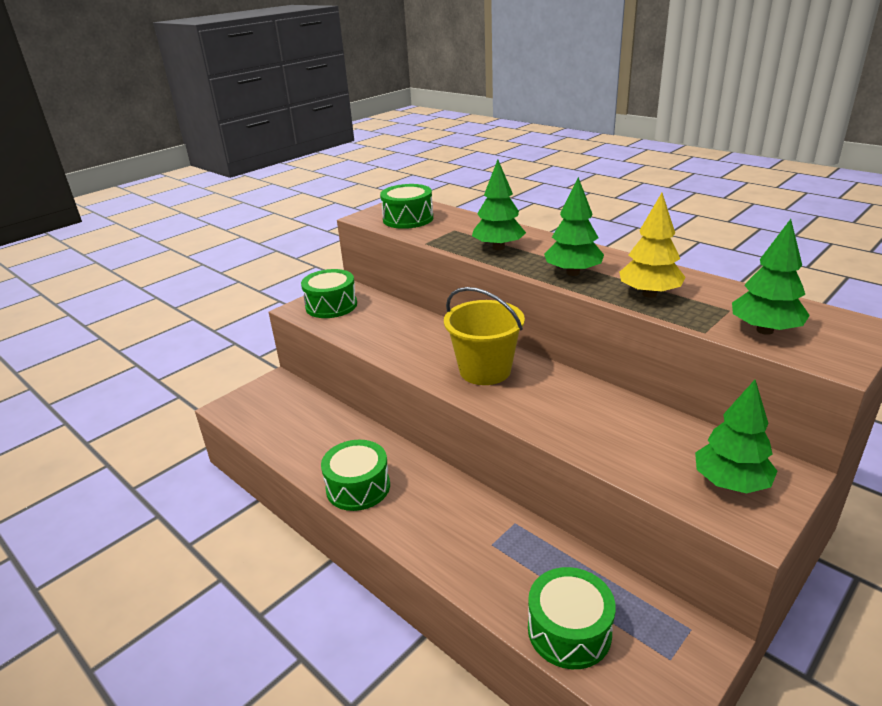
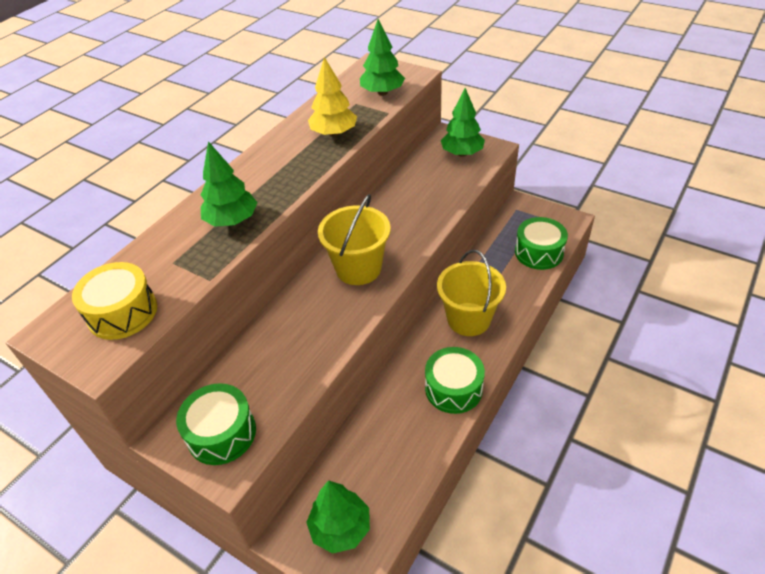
camera: 100 degrees left, 15 degrees up
(408, 219) = (122, 312): green drum -> yellow drum
(452, 517) = (468, 319): none -> yellow bucket
(572, 273) = (295, 171): green tree -> green tree (340, 528)

